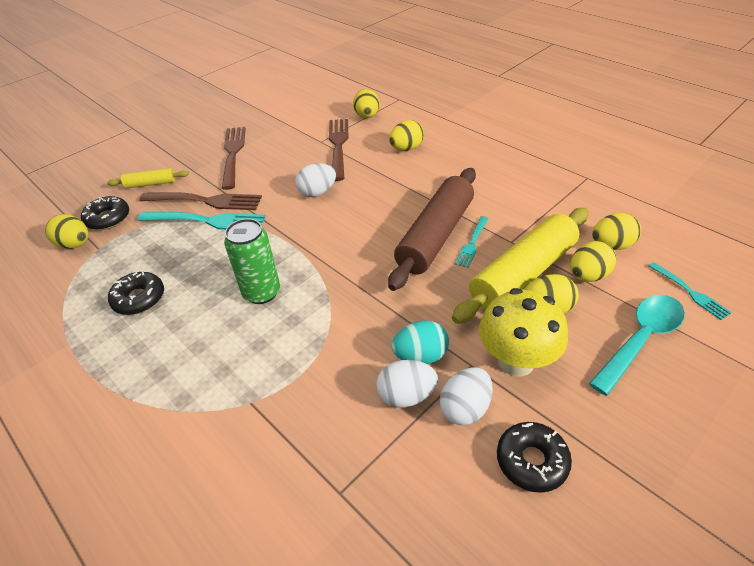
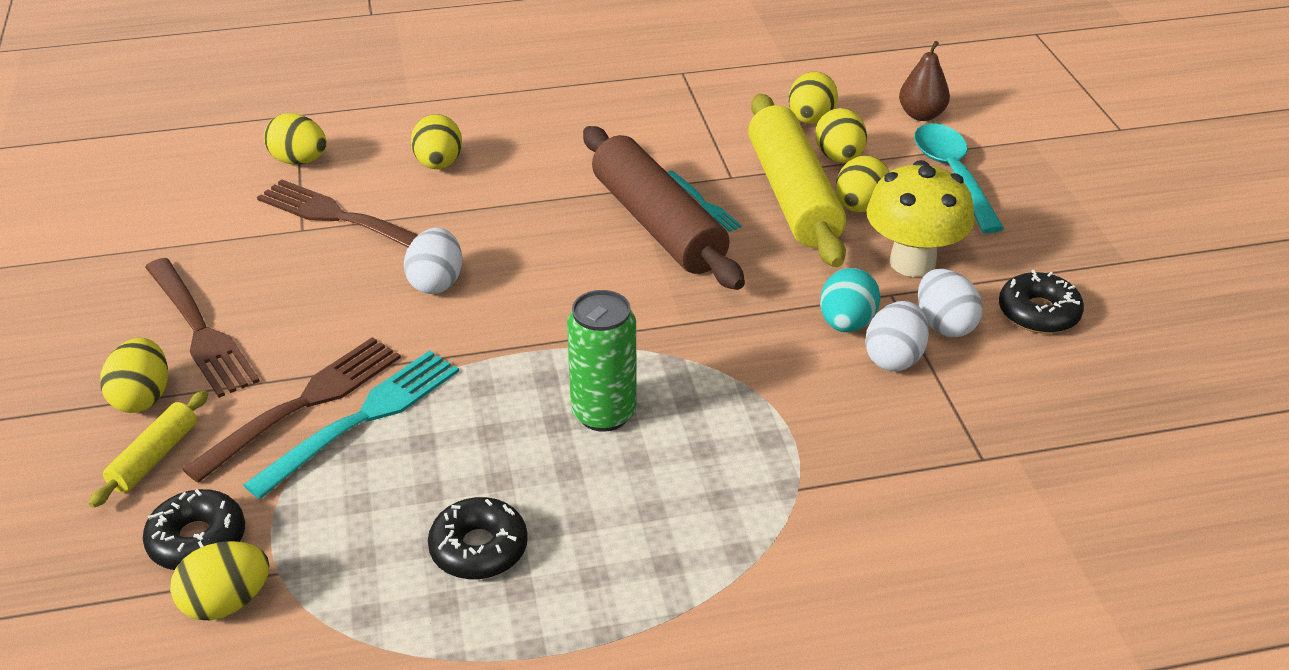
camera: 60 degrees left, 5 degrees down
(183, 163) = (142, 398): none -> yellow egg
(233, 154) = (200, 331): brown fork -> brown fork turned 150 degrees counterclockwise
(690, 292) = (921, 115): turquoise fork -> brown pear

